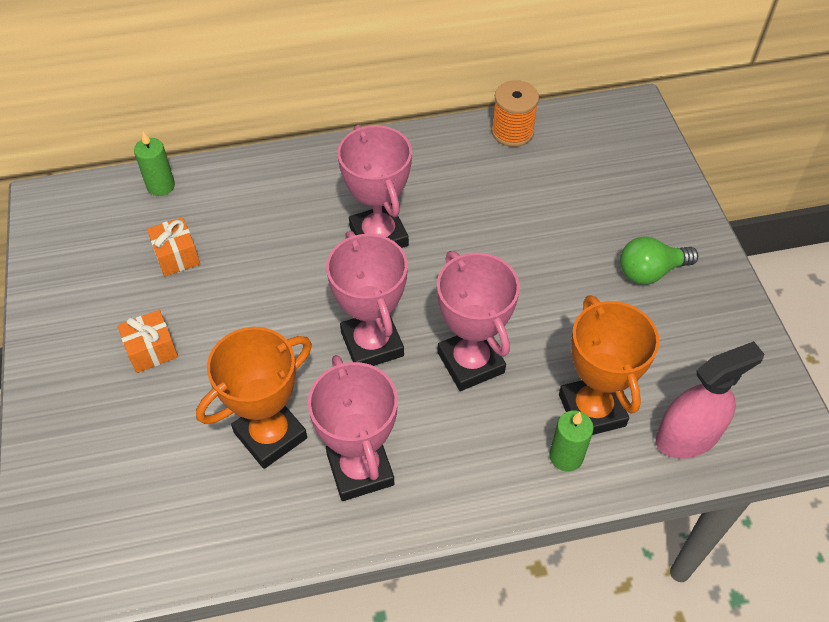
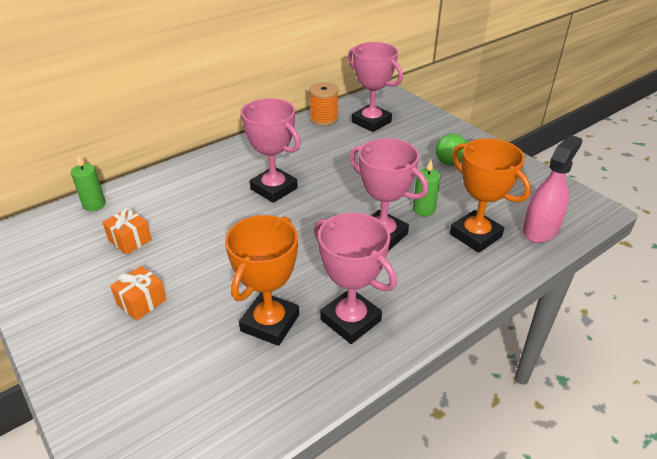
camera: 25 degrees left, 15 degrees down
(372, 344) = (309, 246): pink trophy -> pink trophy (371, 122)
(566, 456) = (479, 264): green candle -> green candle (424, 209)

